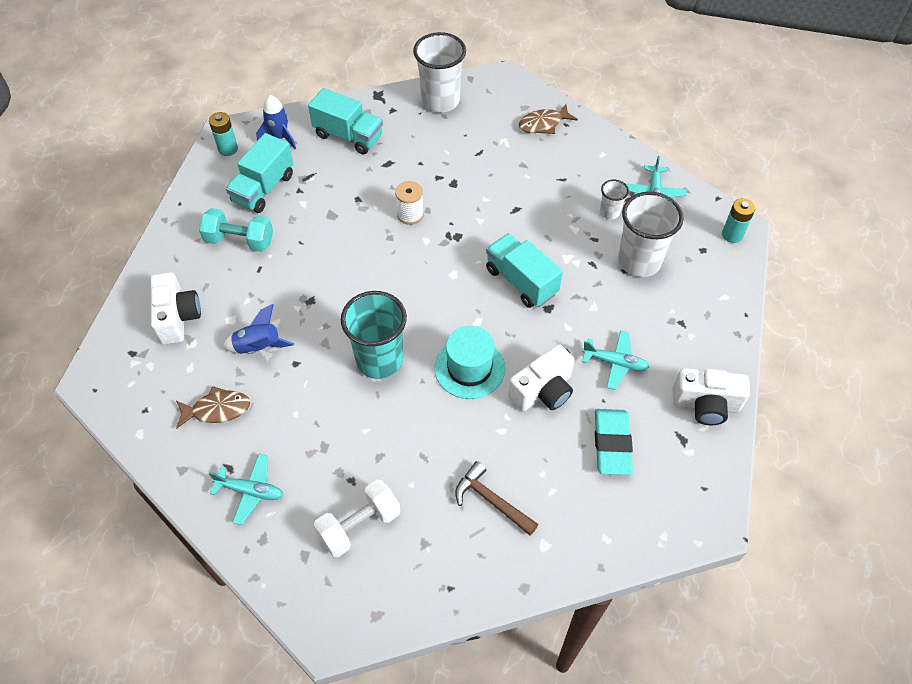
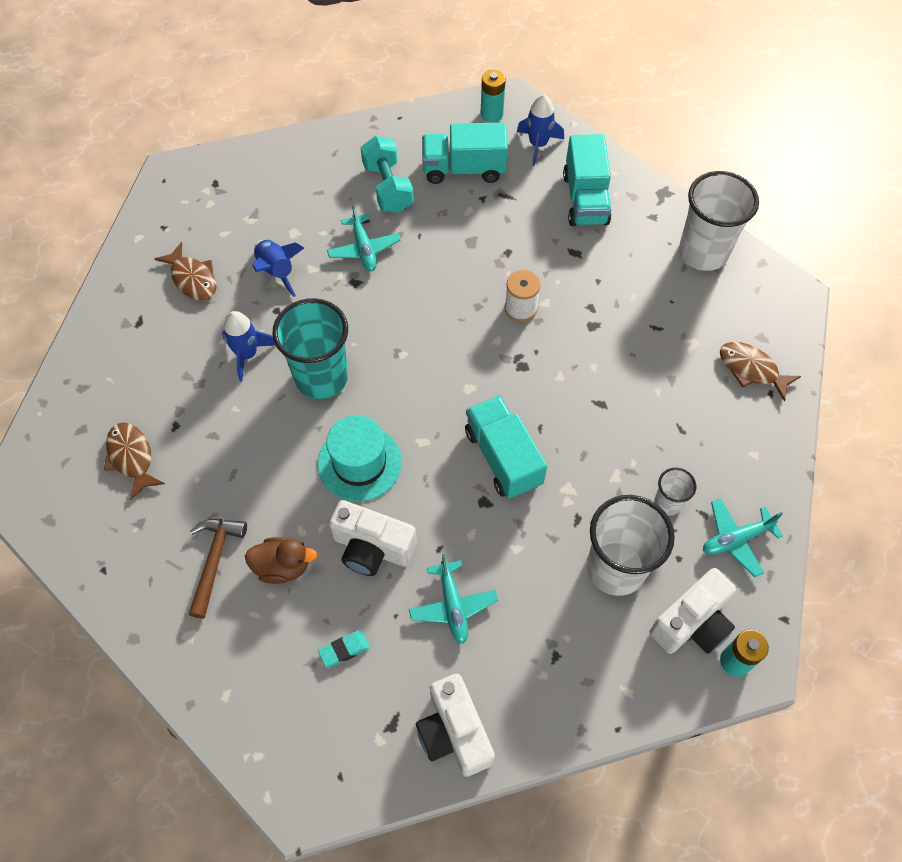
camera: 60 degrees right, 5 degrees up
(178, 317) = (271, 193): white camera -> white camera (692, 623)
(250, 491) = (124, 351): turquoise plane -> turquoise plane (364, 249)
(321, 401) = (247, 354): none -> blue rocket
(359, 525) = (132, 457): white dumbbell -> brown fish
(521, 281) = (503, 457): turquoise truck -> turquoise truck turned 45 degrees counterclockwise
(524, 455) = (282, 566): none -> brown duck
(612, 444) = (344, 650): turquoise eraser -> turquoise eraser, size x0.51

